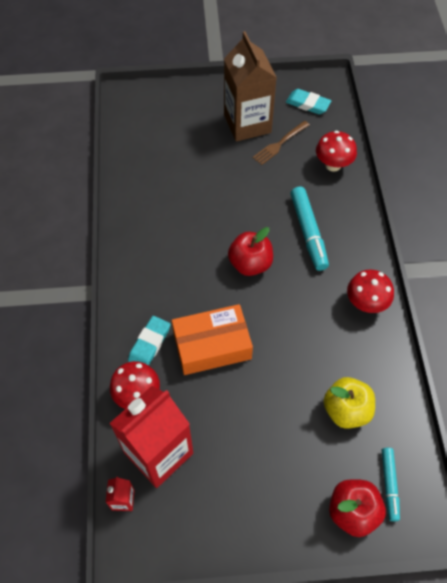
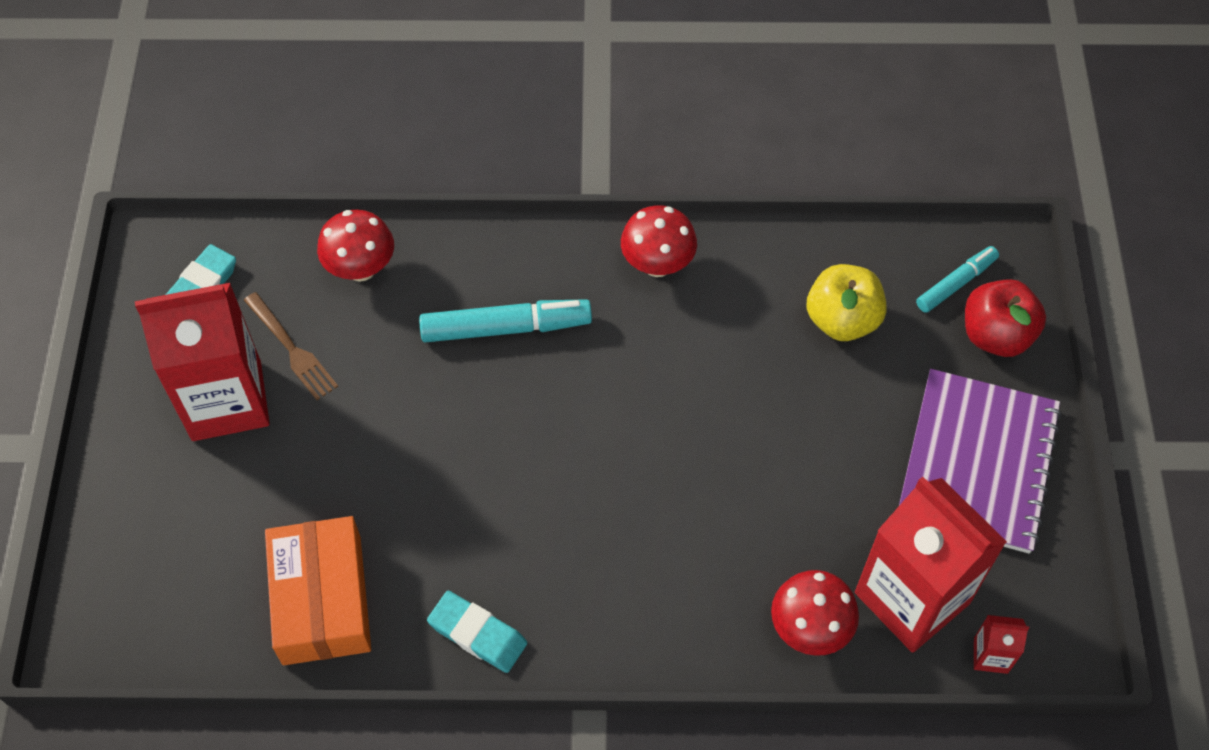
camera: 85 degrees left, 0 degrees up
(149, 344) = (712, 606): turquoise eraser -> turquoise eraser (477, 634)
(212, 345) = (721, 502): orange box -> orange box (322, 599)
(247, 124) = (226, 400): brown carton -> red carton
(250, 264) = (562, 427): red apple -> none
(253, 496) = (978, 463): none -> purple notebook
(389, 485) = (956, 284): turquoise marker -> turquoise marker turned 45 degrees counterclockwise

